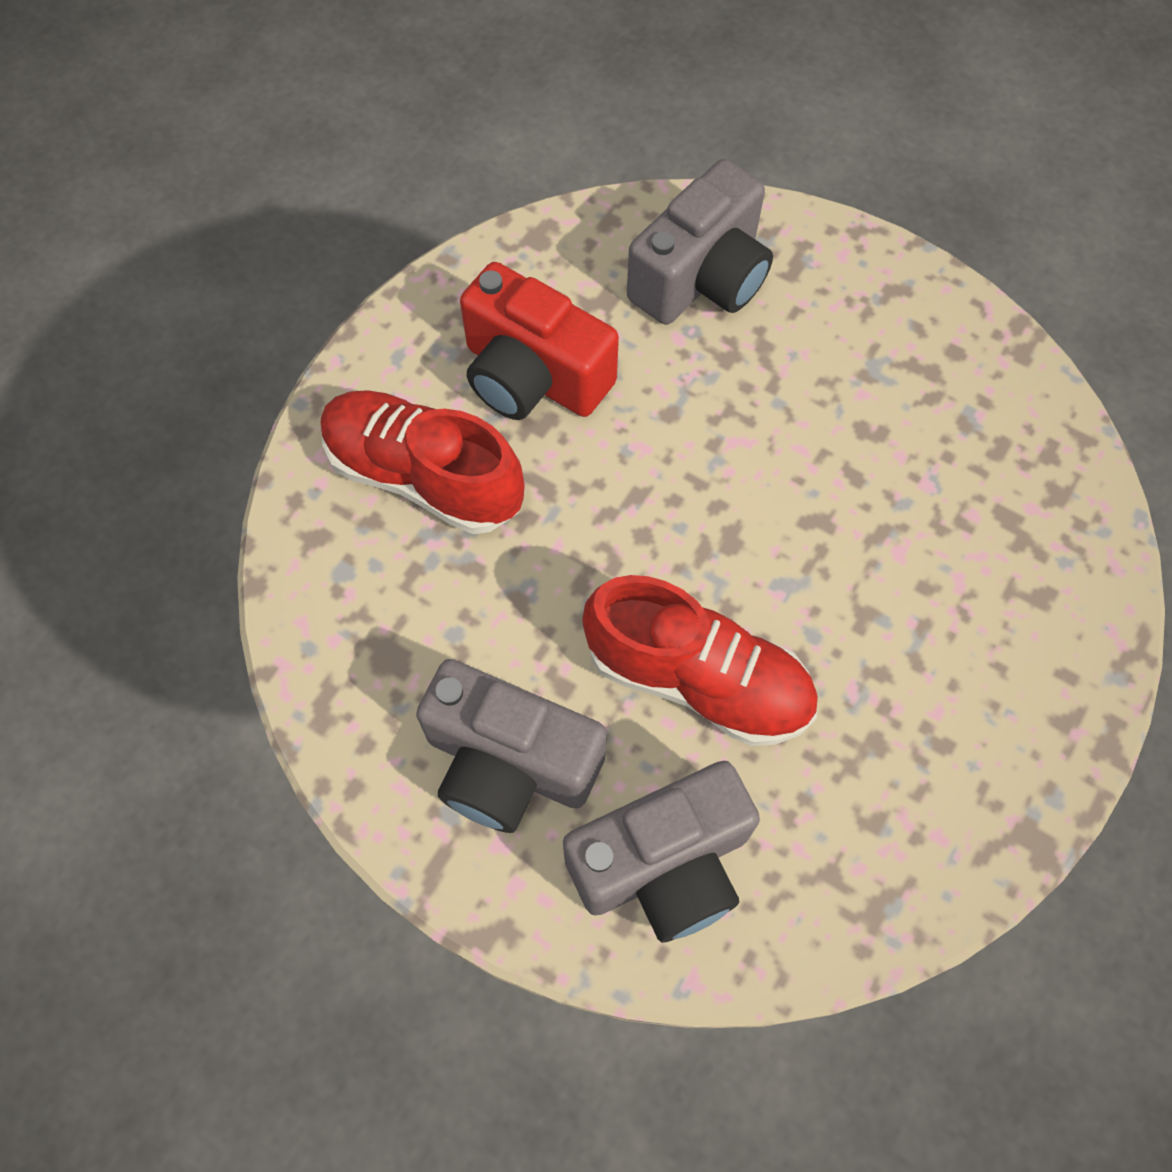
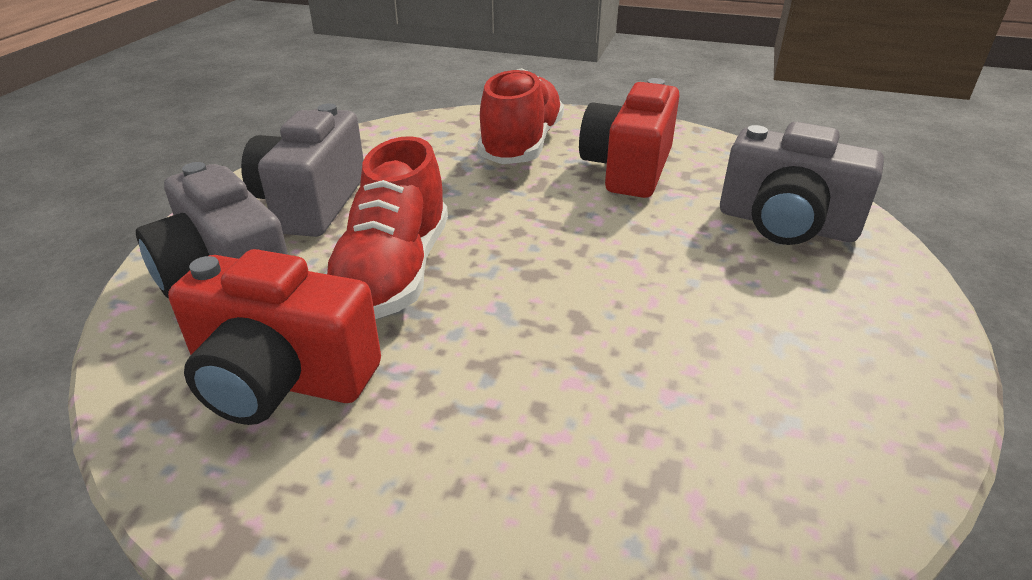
camera: 75 degrees right, 30 degrees down
(852, 800) = (281, 379): none -> red camera

